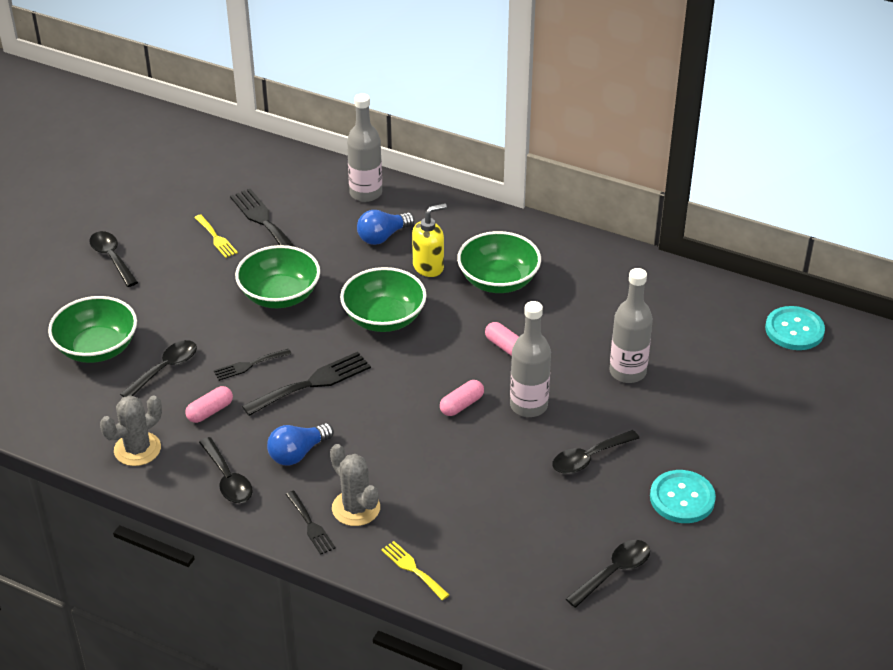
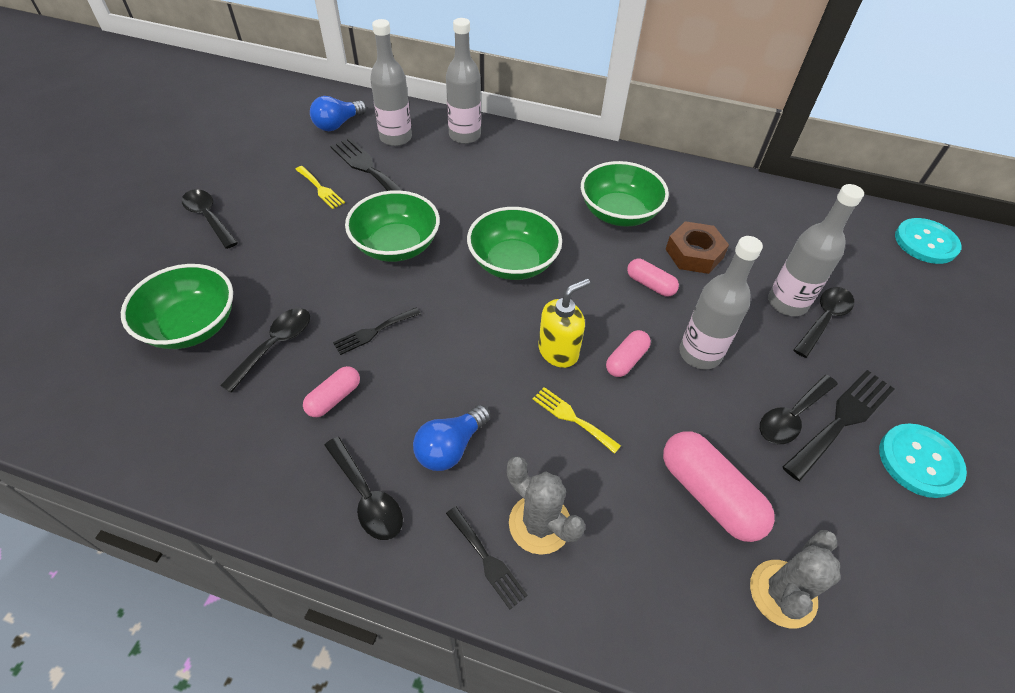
camera: 10 degrees left, 10 degrees up
(137, 449) = (245, 463): grey cactus -> grey cactus (782, 593)
(296, 191) = (396, 138): none -> grey bottle
(312, 383) = (450, 348): black fork -> black fork (841, 420)
(382, 237) = (491, 176): blue light bulb -> blue light bulb (338, 124)
(413, 569) = (638, 618): yellow fork -> yellow fork (572, 418)
(428, 267) = (545, 203): yellow soap dispenser -> yellow soap dispenser (558, 351)
(495, 503) = (709, 494): none -> pink capsule
(558, 323) = (694, 253): none -> brown nut
(614, 572) = (893, 587): black spoon -> black spoon (824, 319)

